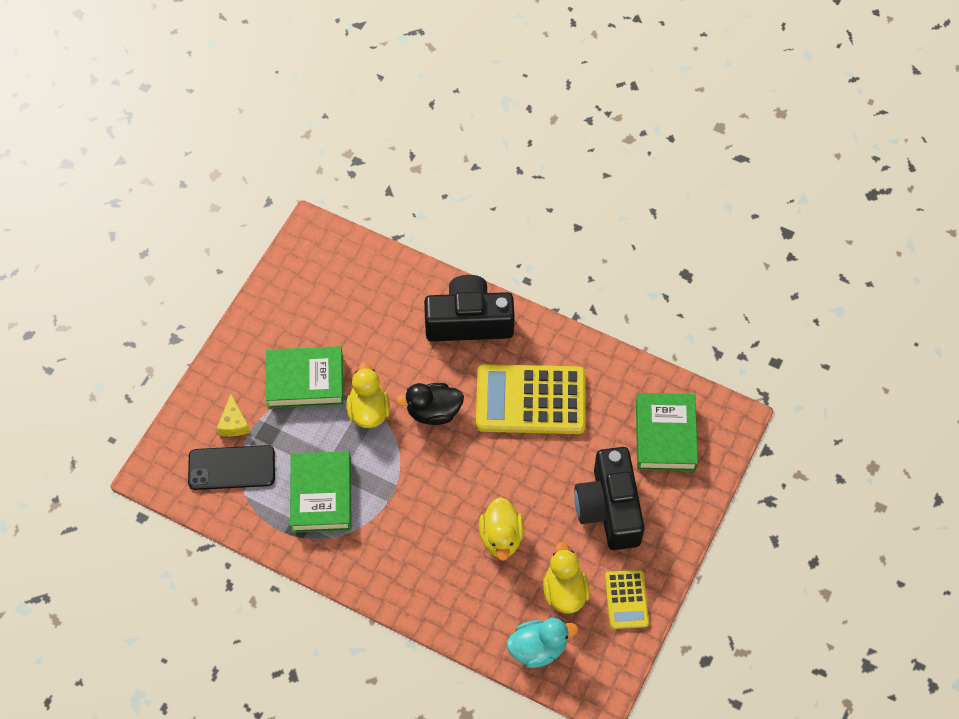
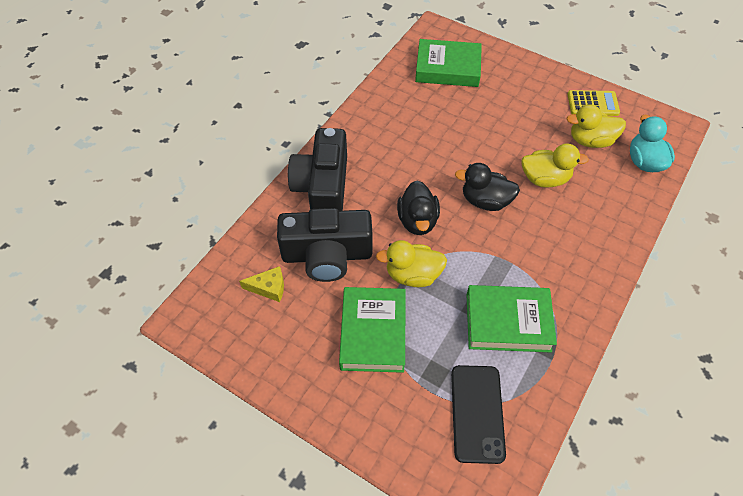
camera: 85 degrees left, 5 degrees down
(233, 423) = (420, 410): yellow cheese -> yellow cheese (269, 287)
(465, 476) = (485, 201): none -> black duck
(530, 400) = (410, 148): yellow calculator -> none
(609, 508) = (513, 106): black camera -> black camera (327, 255)

